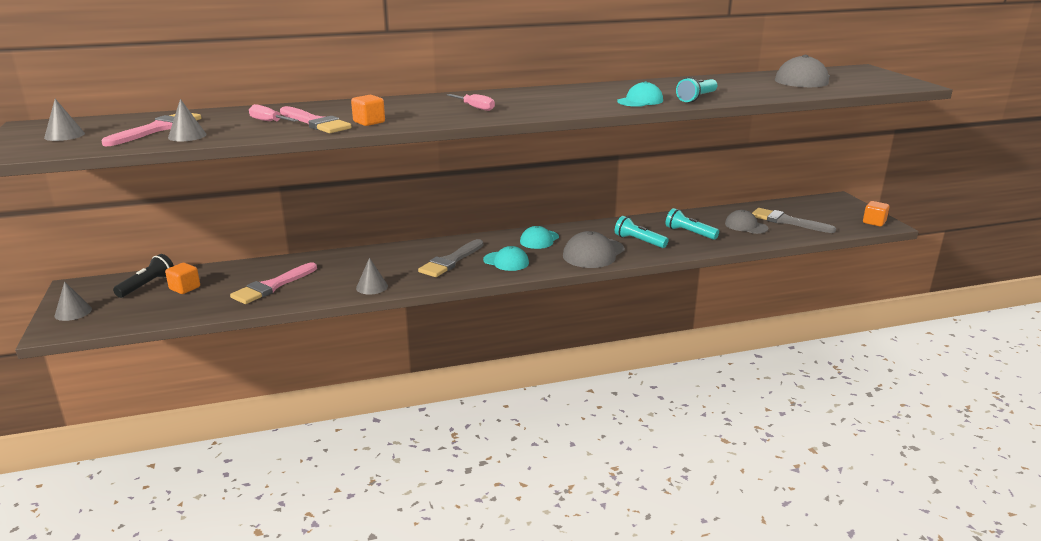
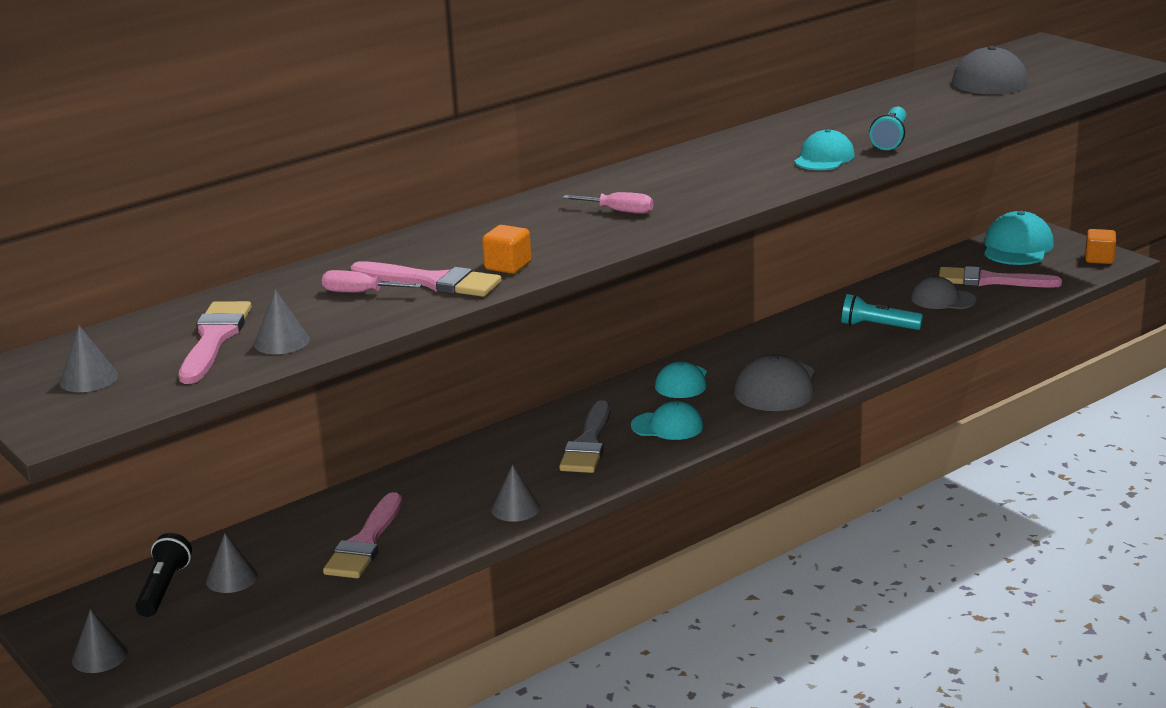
camera: 20 degrees left, 0 degrees up
(185, 288) = (231, 578): orange cube -> grey cone
(639, 241) = (821, 354): turquoise flashlight -> none
(787, 221) = (990, 281): grey brush -> pink brush
(821, 206) = (1017, 247): none -> turquoise cap

